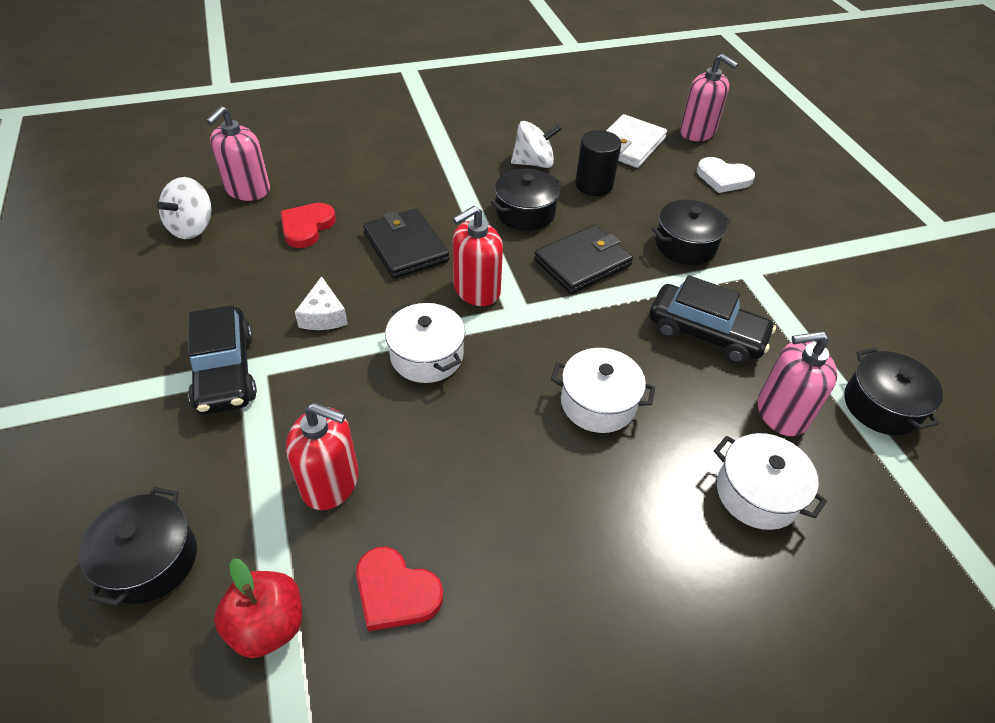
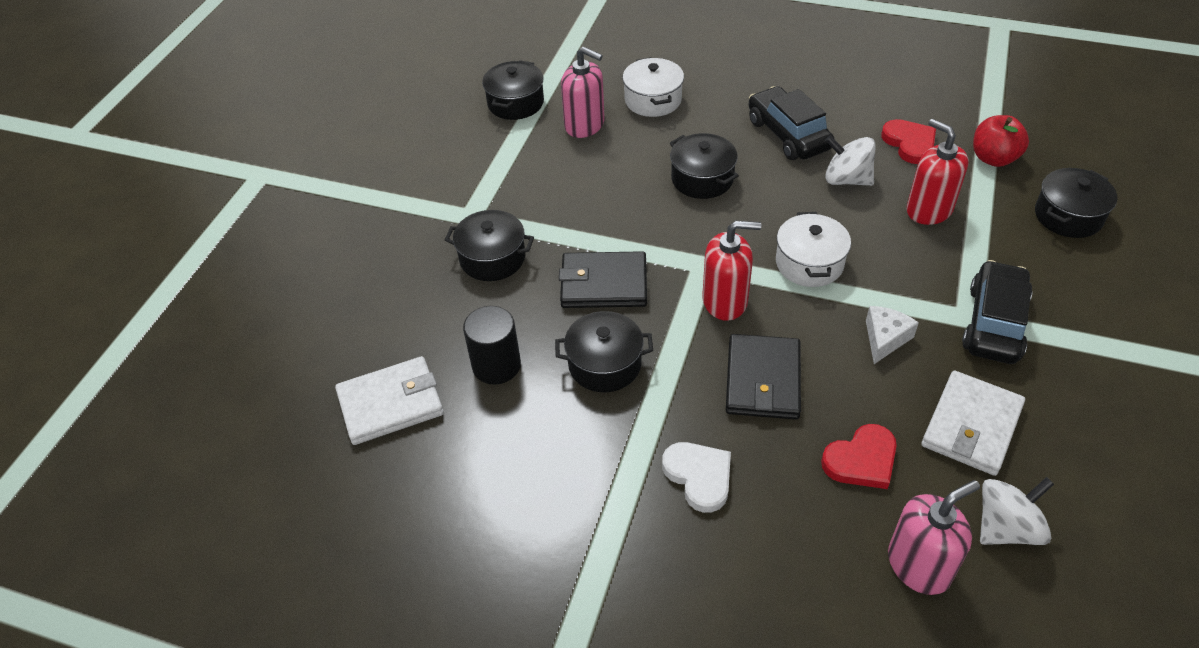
camera: 140 degrees left, 0 degrees up
(230, 278) = (971, 426): none -> white wallet
(533, 163) = (529, 431): white spinning top -> white spinning top (846, 179)
(598, 403) = (702, 179): white pot -> black pot
(697, 132) = (291, 383): pink soap dispenser -> none
(705, 333) = (571, 186): black car -> black car (788, 135)
(723, 178) = (357, 309): white heart -> white heart (699, 476)

